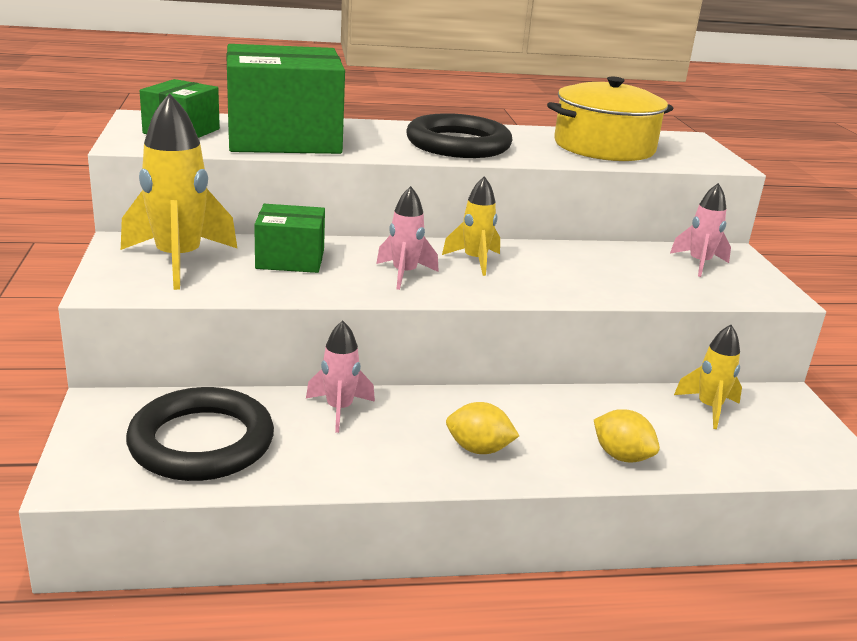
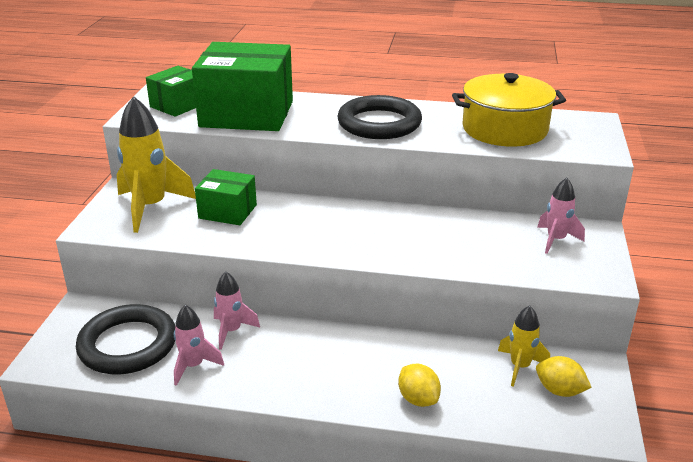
camera: 20 degrees right, 5 degrees up
(404, 274) = (302, 232): pink rocket -> pink rocket (193, 366)
(475, 261) = (365, 223): yellow rocket -> none
(478, 449) = (312, 377): yellow lemon -> yellow lemon (559, 390)

